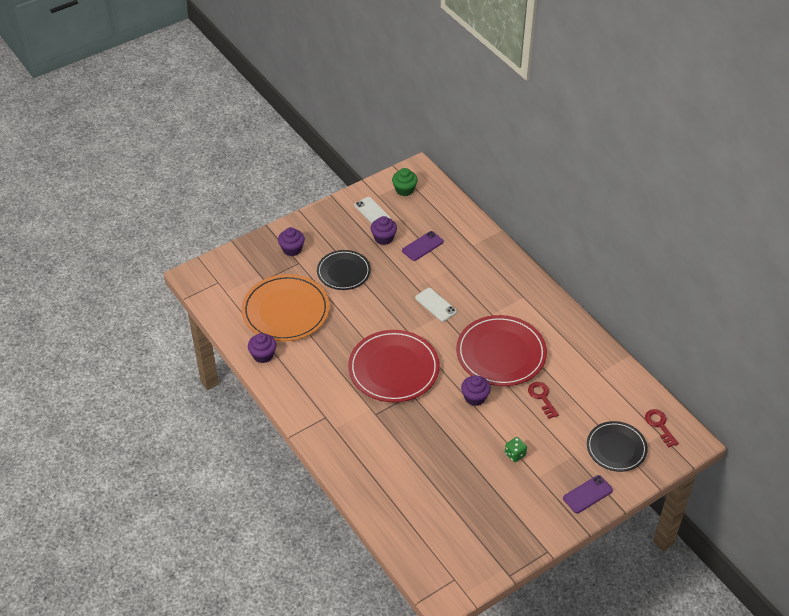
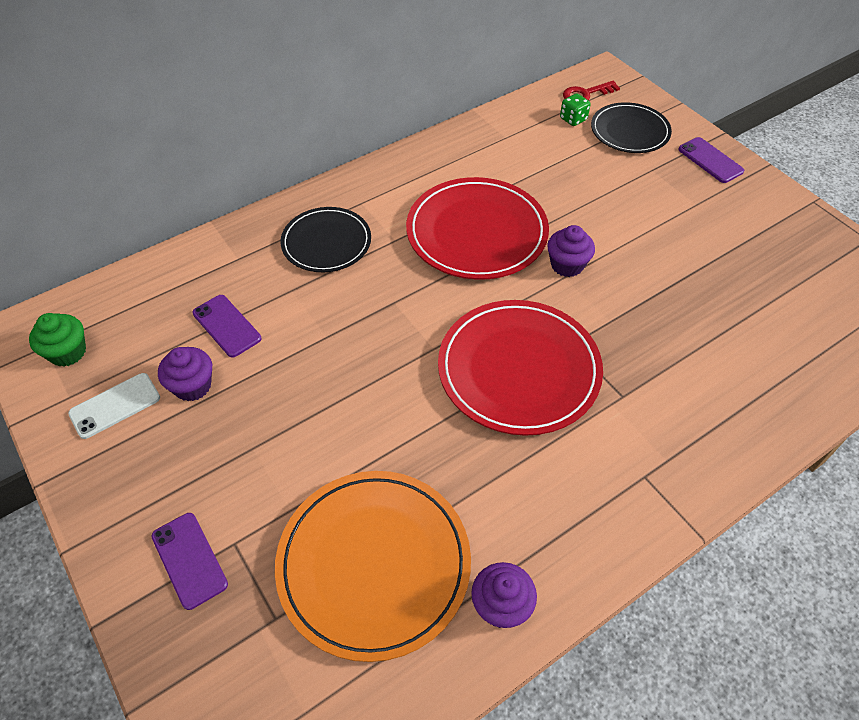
camera: 90 degrees left, 5 degrees up
(292, 249) = (189, 560): purple cupcake -> purple phone
(343, 272) = (273, 454): black plate -> black plate (326, 242)
(435, 305) = (371, 309): white phone -> none
(515, 454) = (664, 225): green dice -> green dice (573, 119)
(542, 397) = (556, 193): red key -> none

